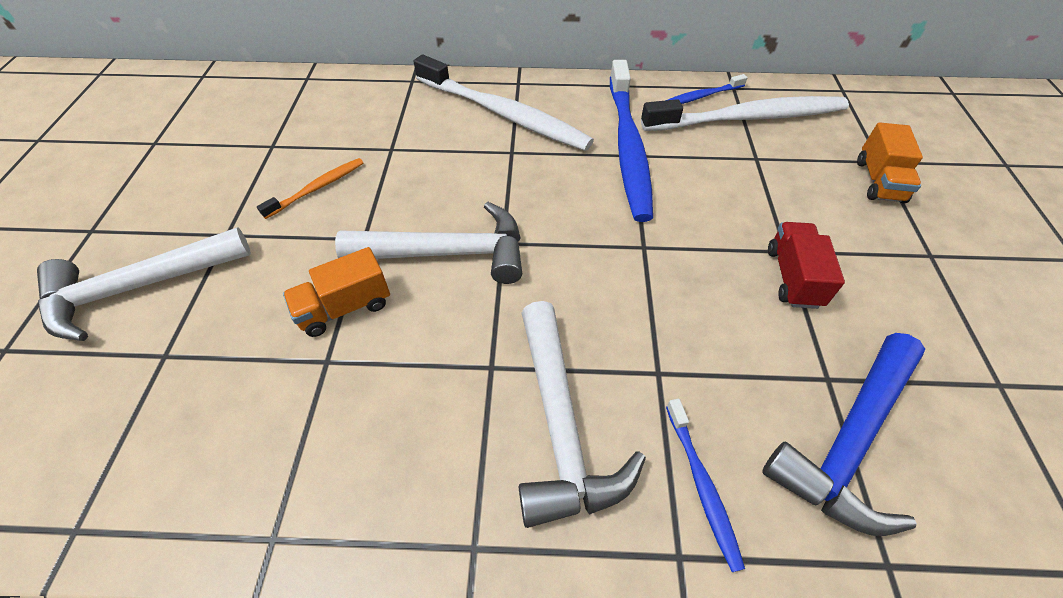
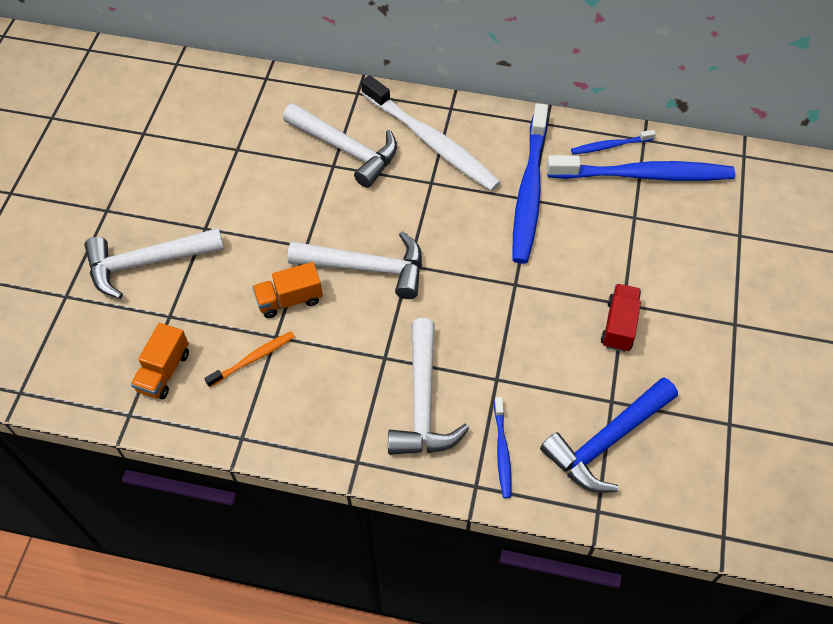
camera: 10 degrees right, 5 degrees up
(317, 188) = (273, 196): orange toothbrush -> orange toothbrush (253, 359)
(405, 131) = (346, 149): none -> white hammer
(748, 118) = (643, 175): white toothbrush -> blue toothbrush
(879, 181) = (727, 254): orange truck -> orange truck (164, 371)

